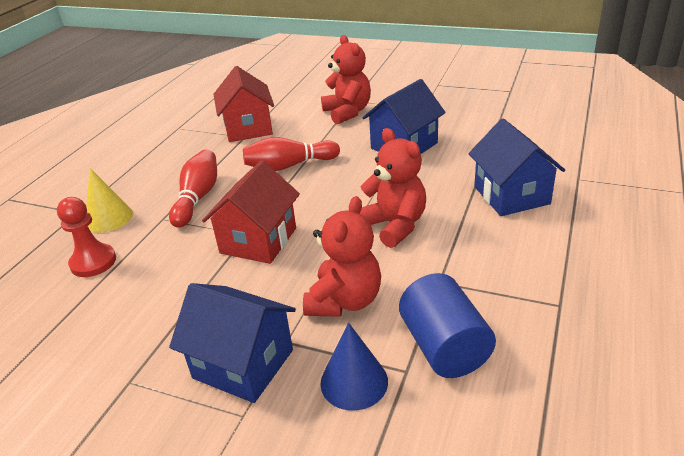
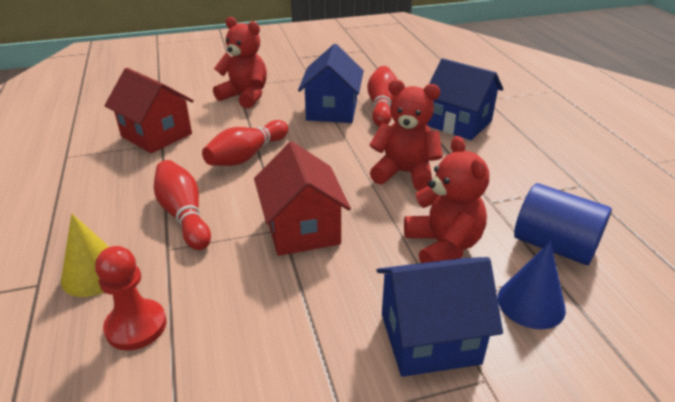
camera: 40 degrees left, 0 degrees up
(455, 154) = (382, 106): none -> red bowling pin

